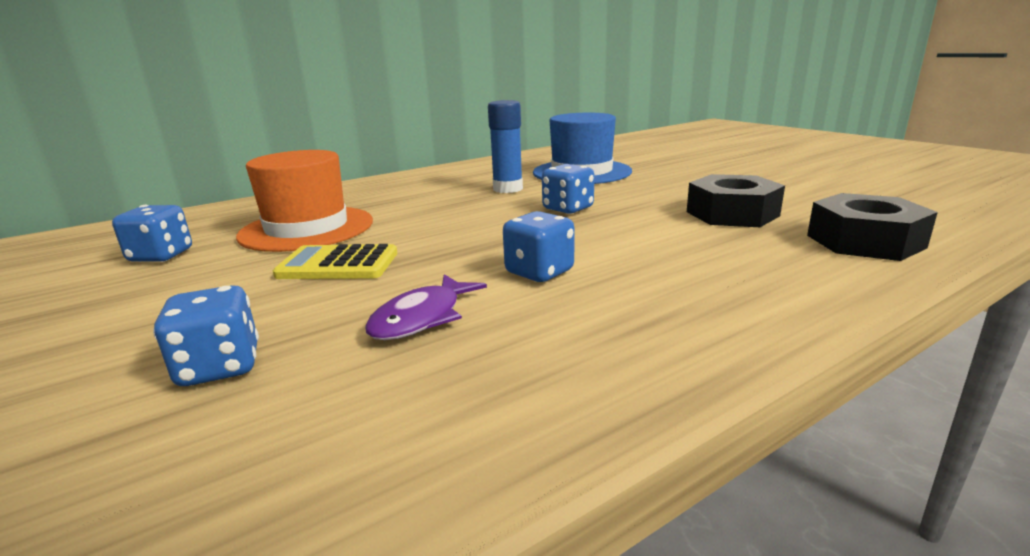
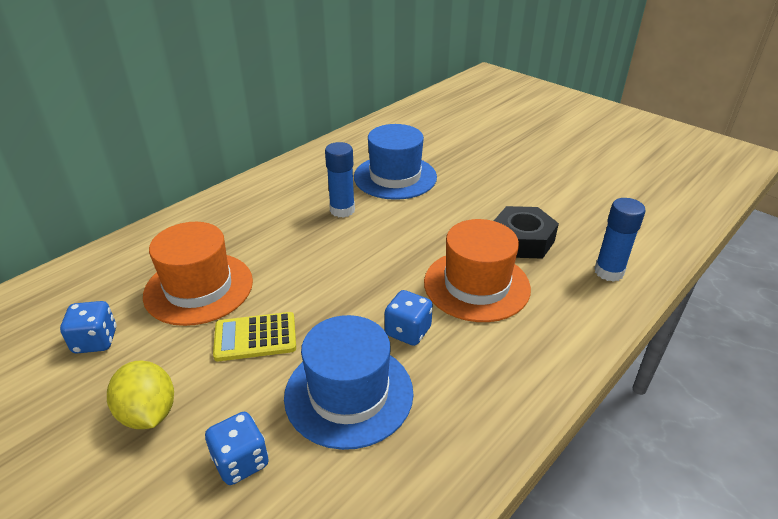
camera: 15 degrees left, 15 degrees up
(154, 312) = (148, 413): none -> yellow lemon
(422, 318) = (349, 394): purple fish -> blue hat
(568, 209) = (401, 240): blue dice -> none
(655, 242) = (476, 285): none -> orange hat
(865, 241) = (608, 272): black nut -> blue glue stick

